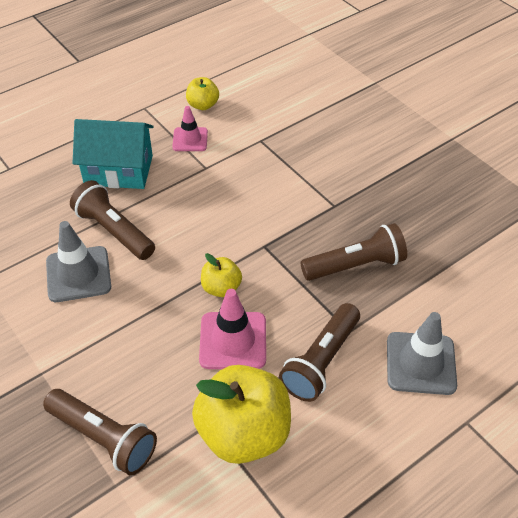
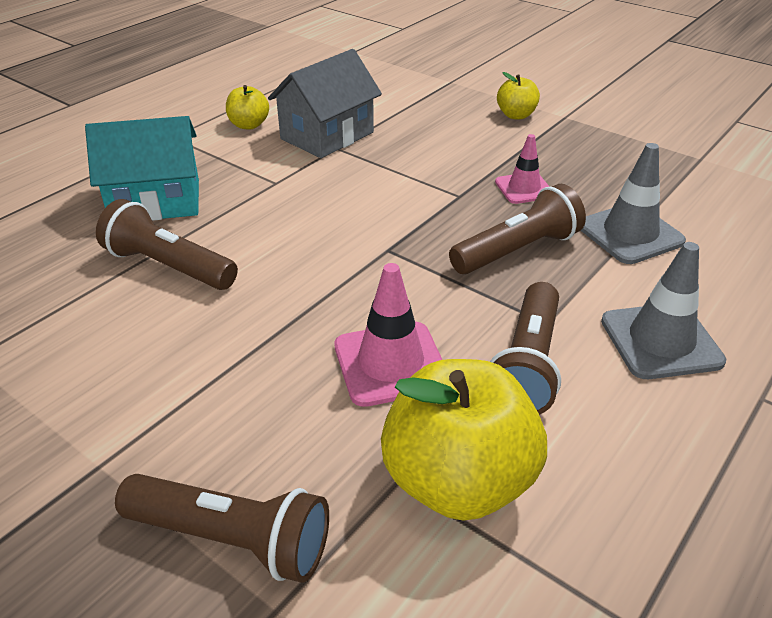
camera: 15 degrees left, 10 degrees down
(78, 274) = (128, 325): grey traffic cone -> grey traffic cone (630, 234)
(190, 139) = (244, 158): pink traffic cone -> pink traffic cone (524, 188)
(221, 288) = (348, 305): yellow apple -> yellow apple (516, 115)
(257, 126) = (327, 136): none -> grey house

